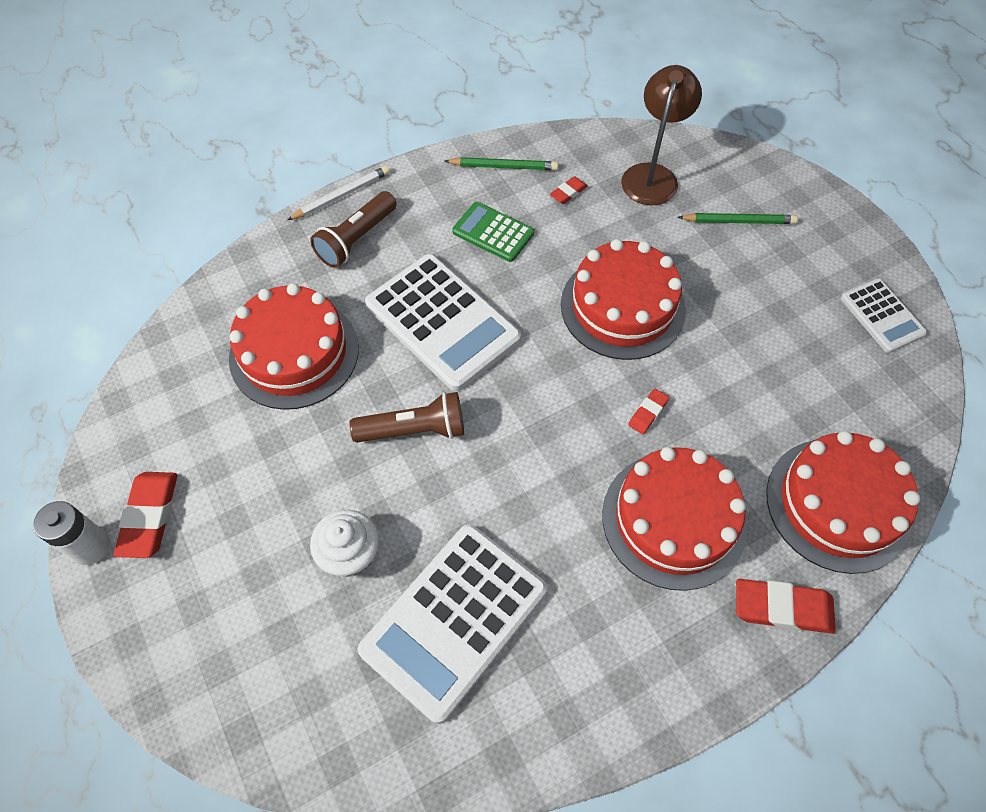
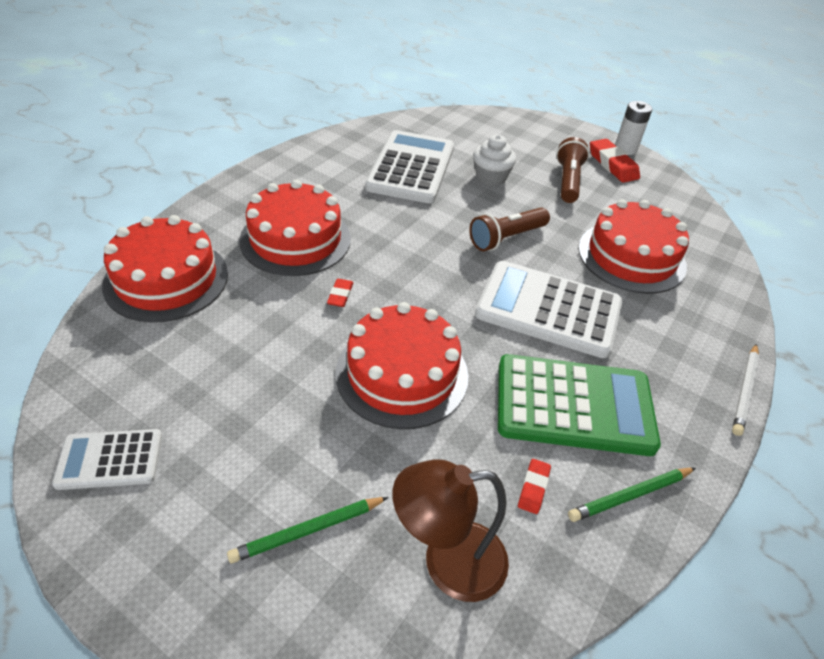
camera: 150 degrees right, 15 degrees down
(356, 239) = (684, 353): brown flashlight -> brown flashlight (568, 181)
(493, 232) = (574, 405): green calculator -> green calculator, size x1.86
(652, 175) = (448, 562): brown lamp -> brown lamp turned 90 degrees clockwise
(782, 608) = (207, 216): red eraser -> none
(882, 316) = (110, 460): white calculator -> white calculator turned 45 degrees counterclockwise

